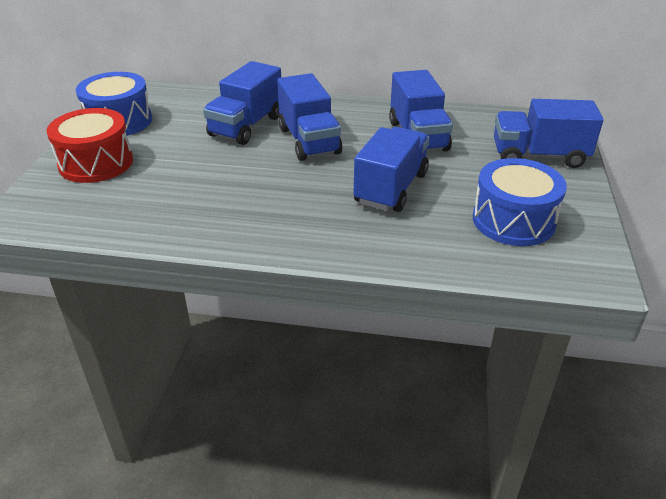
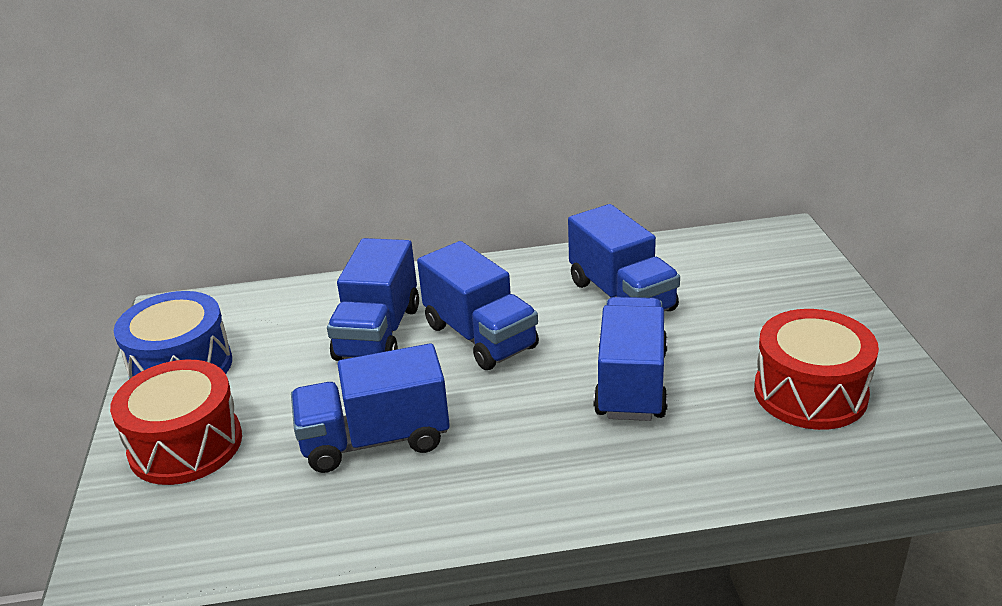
camera: 15 degrees left, 5 degrees down
(513, 220) = (810, 393): blue drum -> red drum
(539, 156) = (788, 291): blue truck -> blue truck (375, 440)

